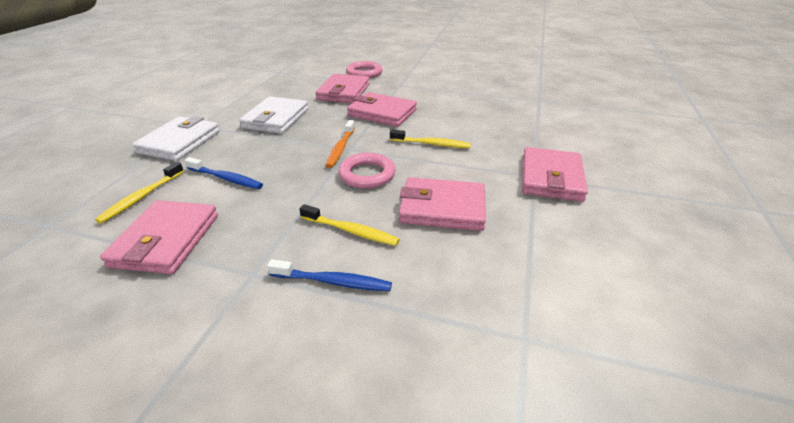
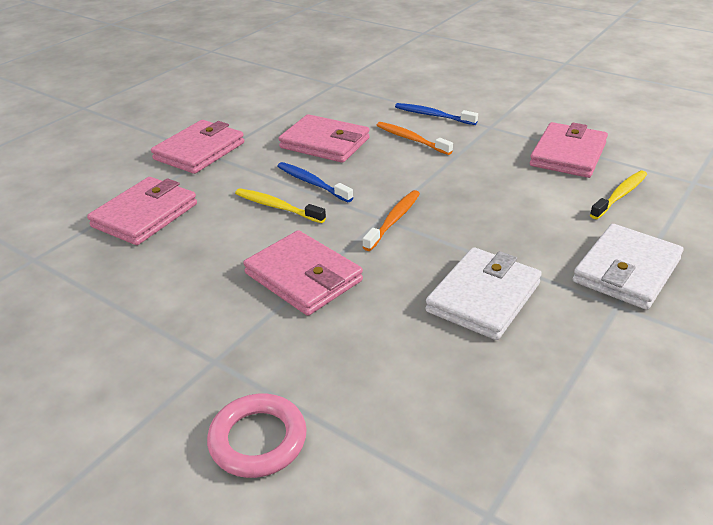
camera: 160 degrees left, 0 degrees up
(226, 178) = (534, 202): blue toothbrush -> blue toothbrush (312, 183)
(343, 92) = (342, 357): pink wallet -> pink wallet (145, 215)
(351, 231) = (411, 139): yellow toothbrush -> orange toothbrush
(367, 174) = (376, 182): pink ring -> none

